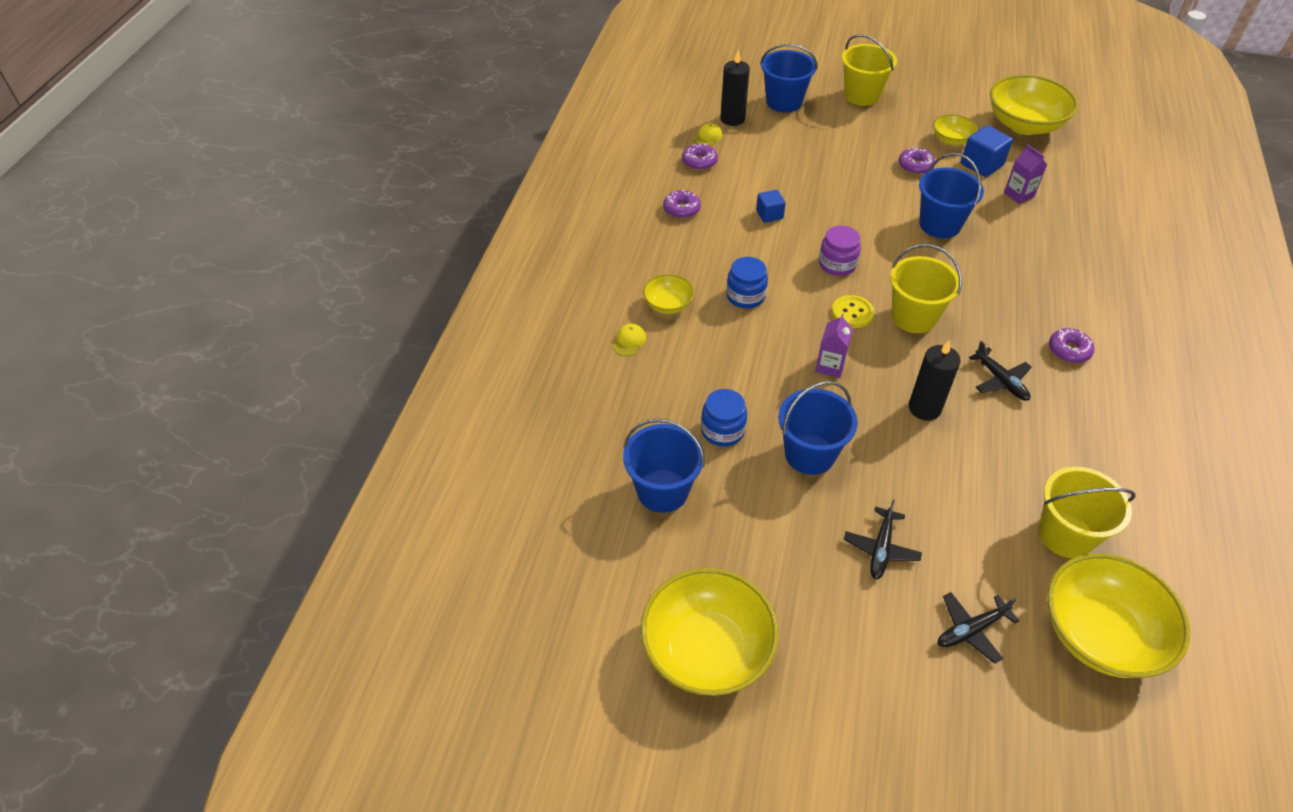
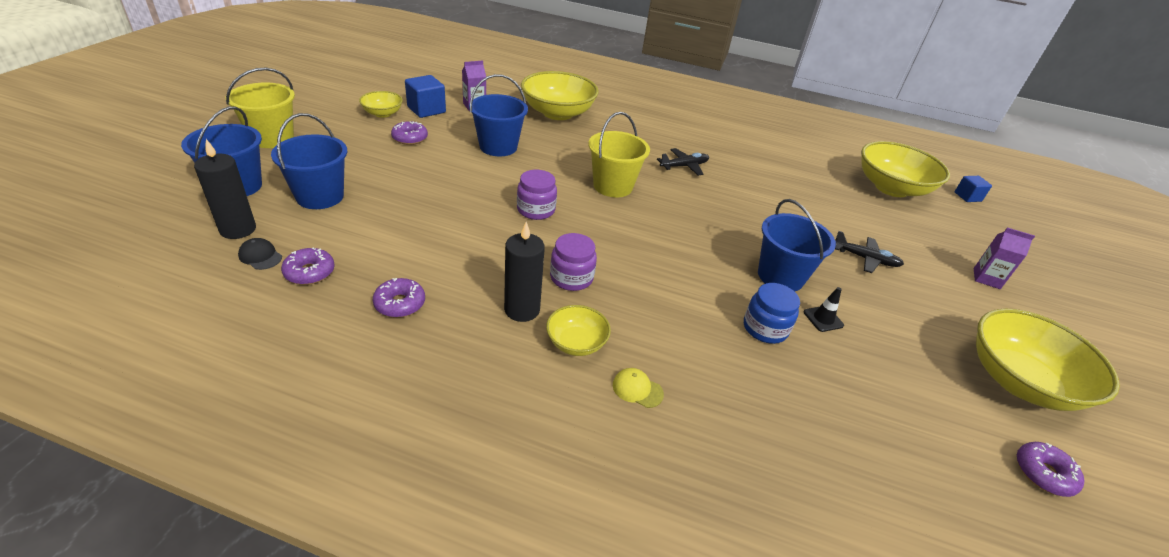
camera: 90 degrees left, 10 degrees down
(662, 491) = (856, 388): blue bucket -> blue bucket (320, 196)
(708, 137) = (260, 256): yellow cap -> black cap
(745, 296) = (571, 278): blue jar -> purple jar
(752, 482) = (823, 319): none -> black traffic cone
(769, 214) = (442, 236): blue cube -> blue cube (967, 197)
(830, 366) = (673, 243): purple carton -> purple carton (986, 278)
(852, 313) = (604, 216): yellow button -> none
(924, 408) = (717, 205): black candle -> black candle (522, 309)
(971, 630) = (915, 234): black plane -> none
(1024, 125) = (384, 81): yellow bowl -> yellow bowl (558, 113)
(1065, 535) = (819, 179): yellow bucket -> none
(1069, 350) = (652, 134): purple donut -> purple donut (1043, 473)

